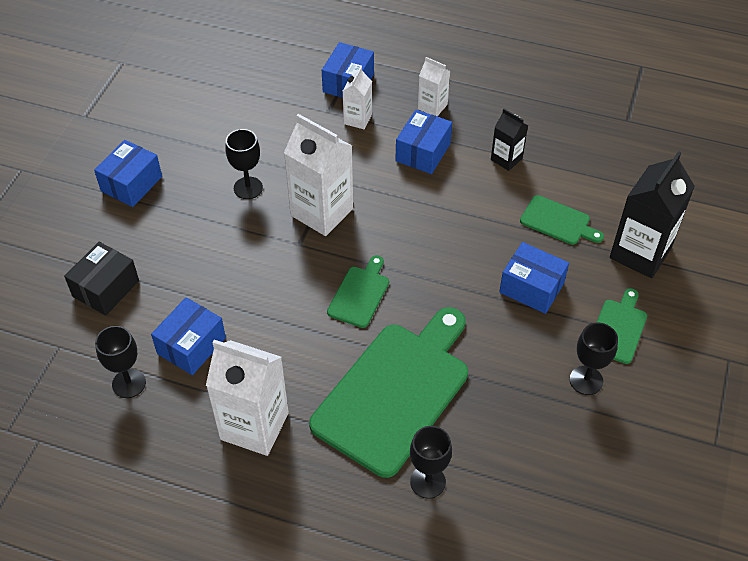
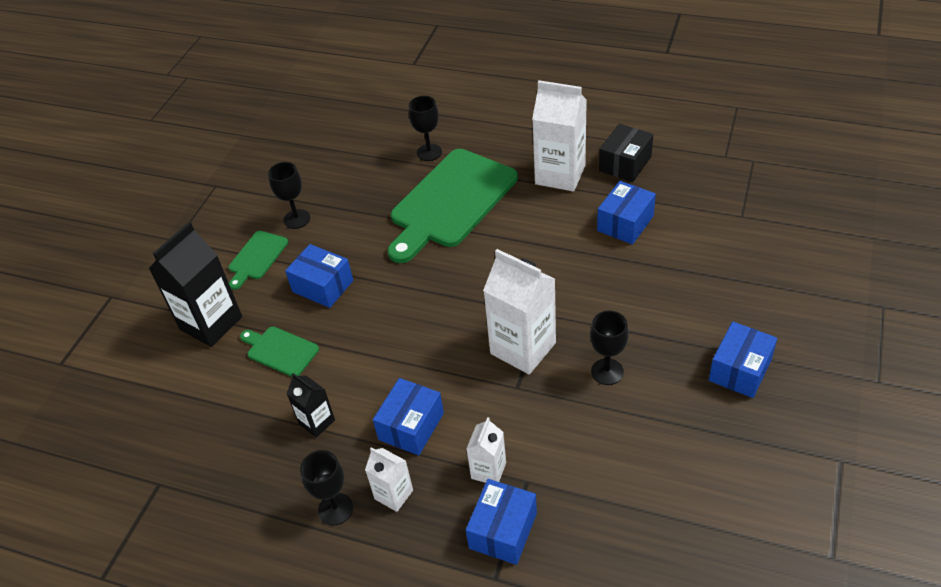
camera: 175 degrees left, 5 degrees down
(106, 288) = (720, 263): black box -> black box (625, 164)
(129, 383) = (669, 194): black goblet -> black goblet (335, 509)
(360, 294) = (481, 272): green cutting board -> none

